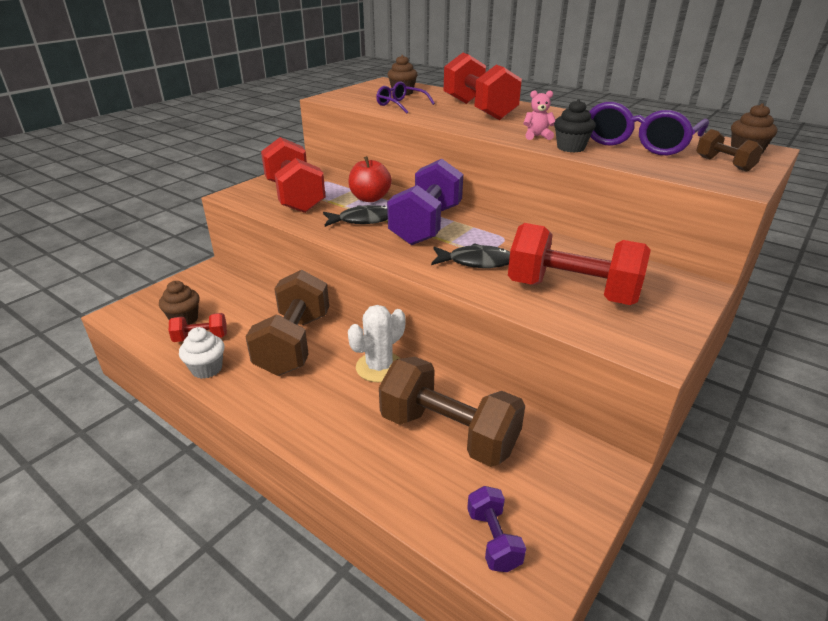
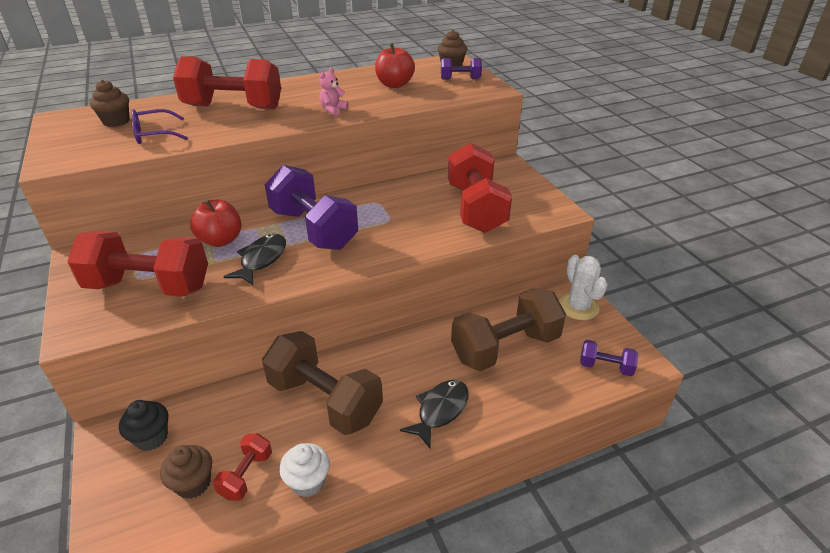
camera: 60 degrees left, 5 degrees up
(379, 367) = (405, 355): white cactus -> white cactus (578, 307)
(476, 262) = (399, 229): black fish -> black fish (440, 410)
(570, 148) = (373, 108): black cupcake -> black cupcake (151, 437)
(571, 292) = (475, 208): red dumbbell -> red dumbbell turned 60 degrees counterclockwise
(639, 142) = (394, 84): purple glasses -> red apple
(724, 164) = (460, 79): brown dumbbell -> purple dumbbell

